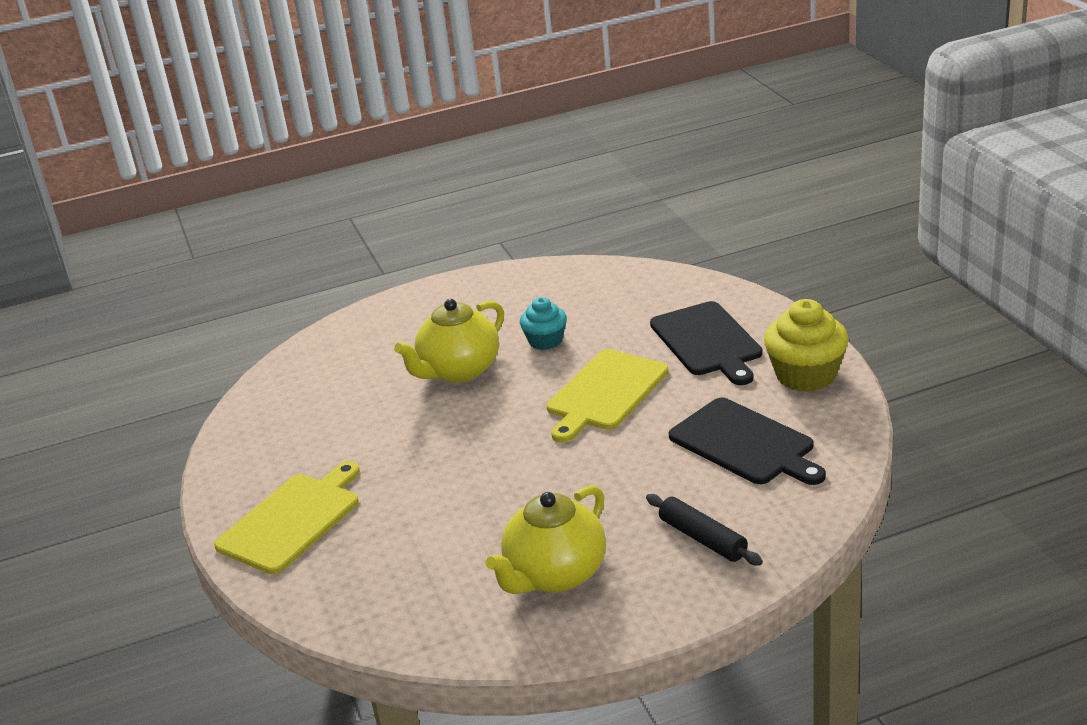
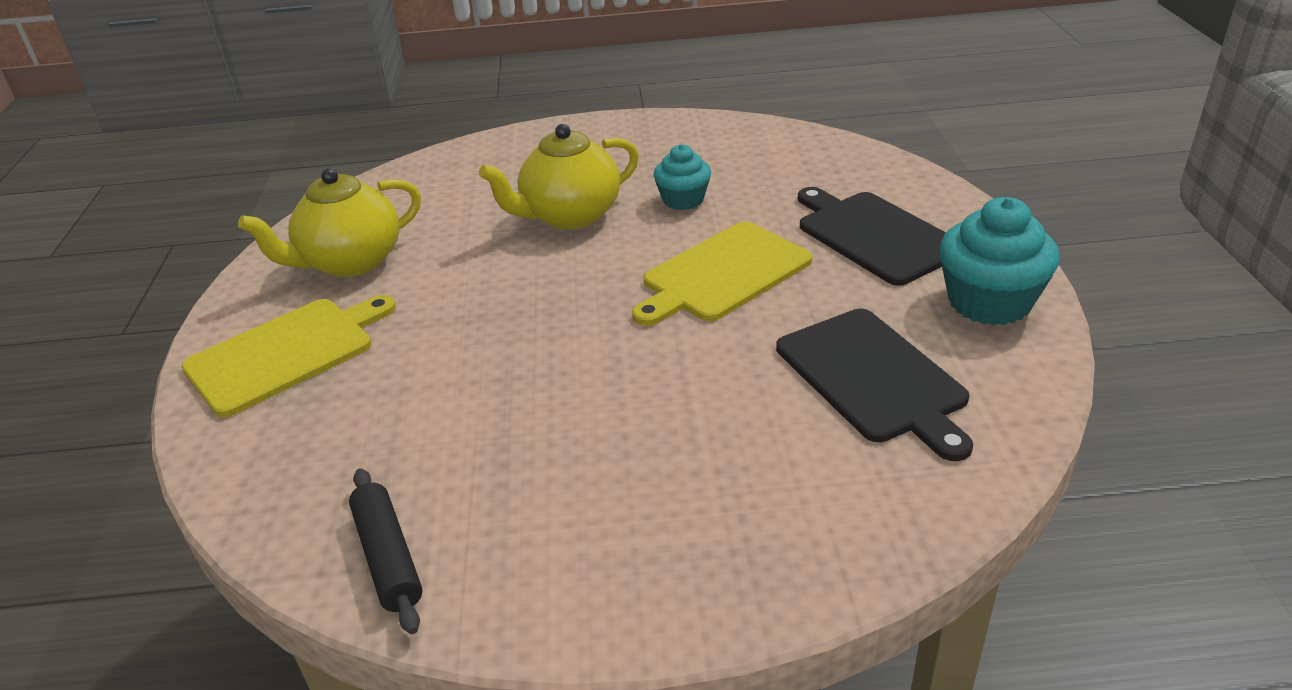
camera: 15 degrees right, 5 degrees up
(555, 574) = (540, 508): yellow teapot -> yellow teapot (350, 262)
(702, 538) = (761, 505): black rolling pin -> black rolling pin (388, 557)
(707, 341) = (875, 235): black cutting board -> black cutting board turned 150 degrees clockwise
(806, 375) = (989, 302): yellow cupcake -> turquoise cupcake

